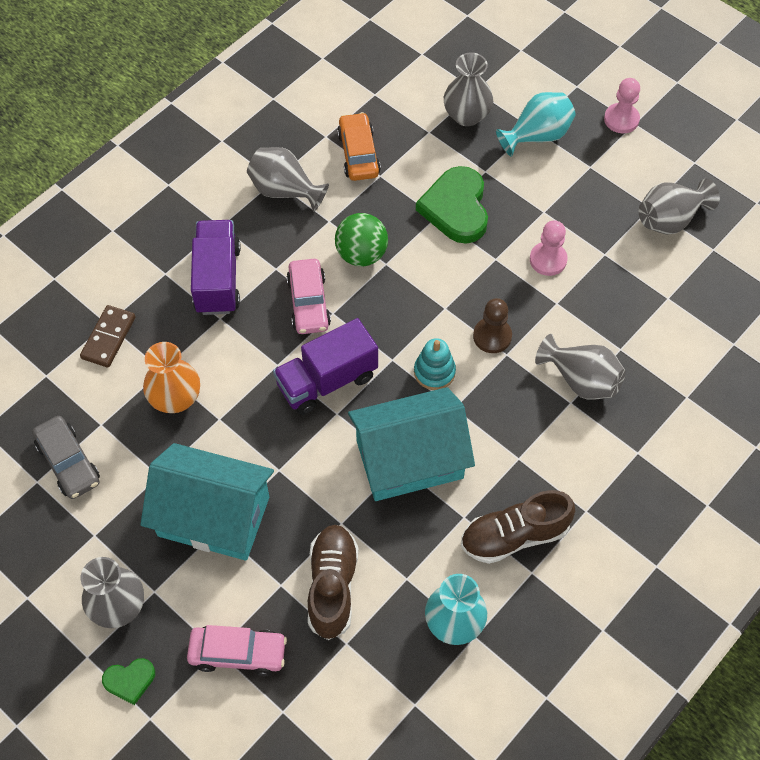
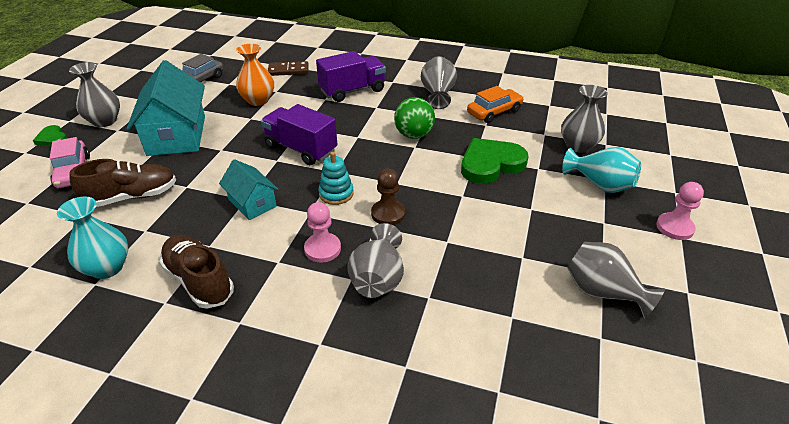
camera: 65 degrees right, 20 degrees down
(308, 303) = (358, 125): pink car -> none
(409, 459) = (252, 203): turquoise house -> turquoise house, size x0.55
(548, 260) = (486, 224): pink pawn -> pink pawn (322, 249)

